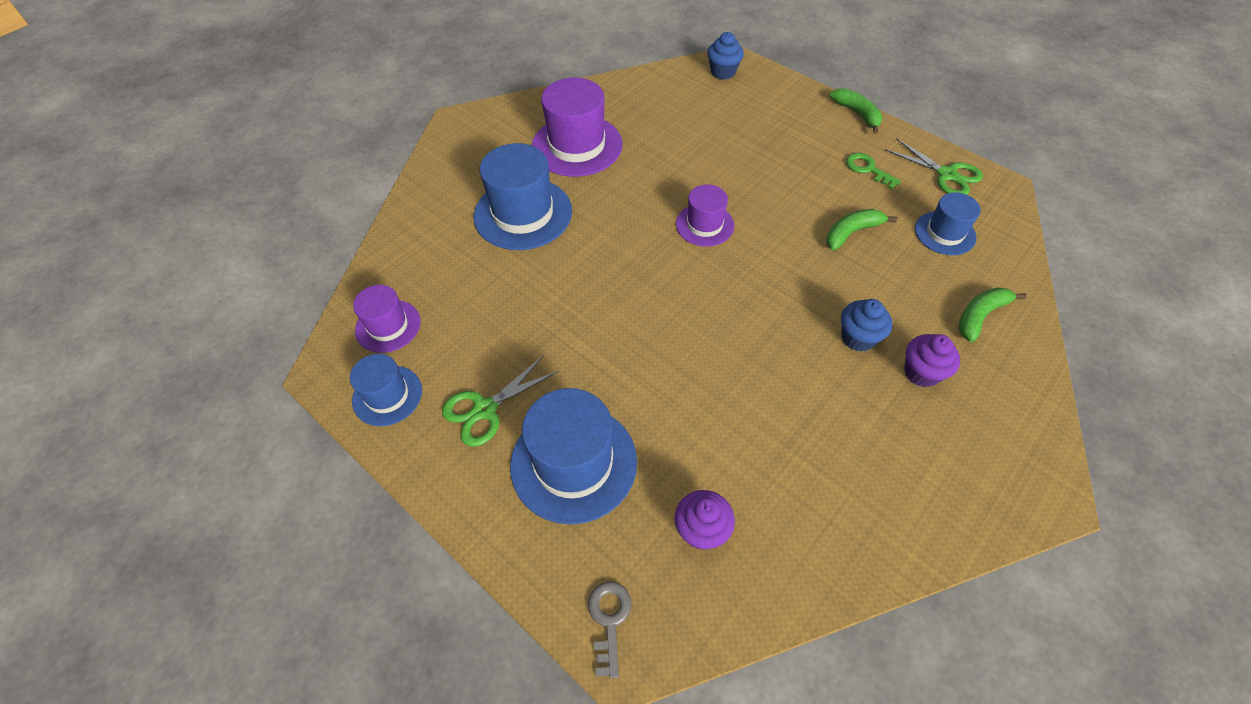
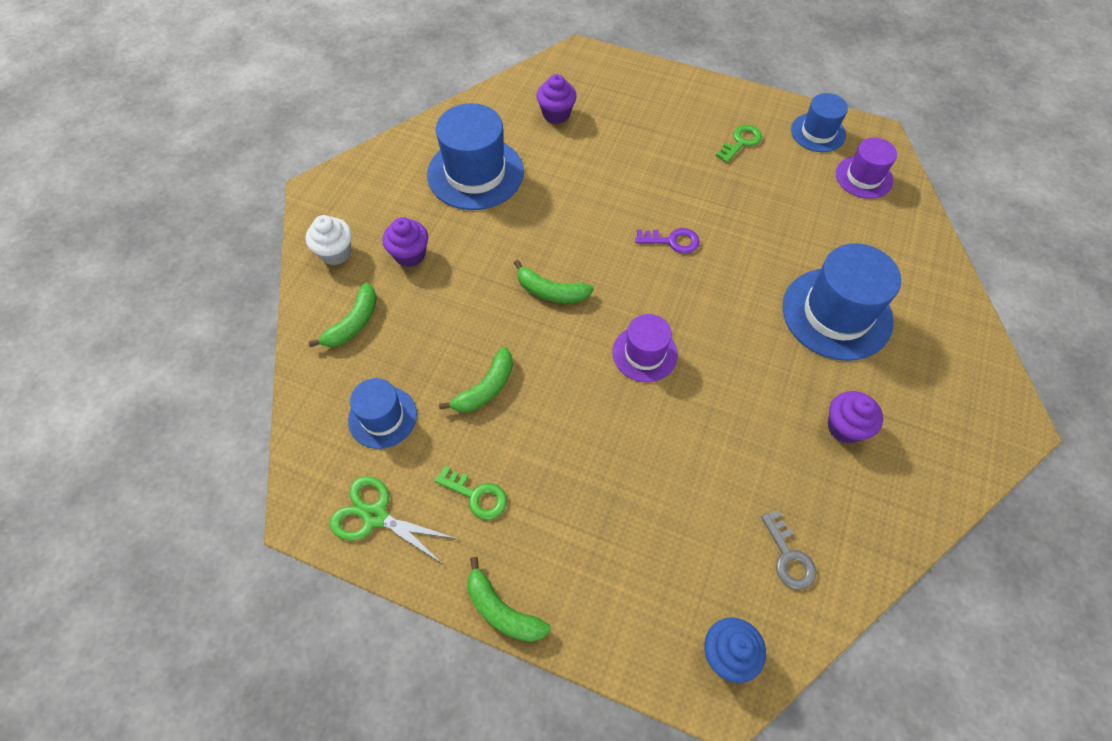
camera: 160 degrees right, 5 degrees up
(485, 409) = (741, 142): green scissors -> green key
(573, 463) = (658, 127): blue hat -> blue hat (475, 173)
(577, 145) = (844, 427): purple hat -> purple cupcake
(609, 620) = (594, 64): grey key -> grey key (788, 556)
(631, 313) = (672, 241): none -> purple key
(774, 295) = (551, 291): none -> green banana
(858, 338) = (467, 271): blue cupcake -> none
(1010, 398) = (336, 253): none -> white cupcake

